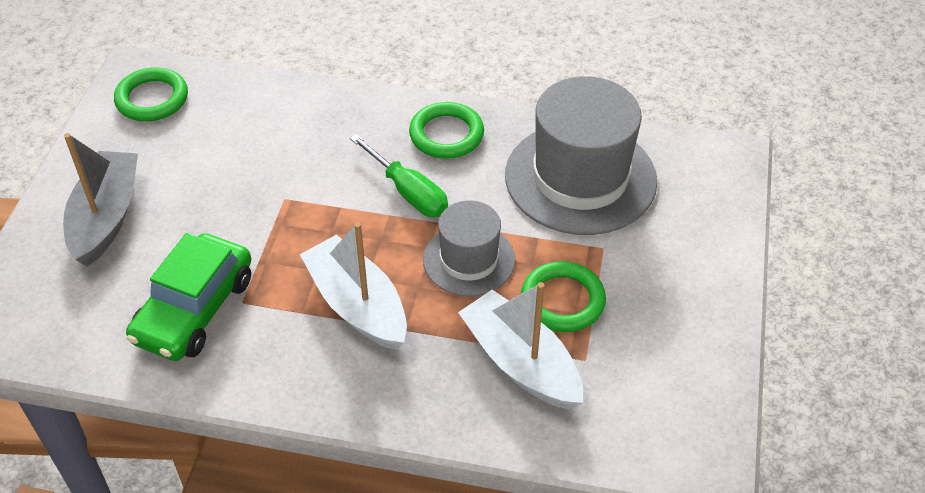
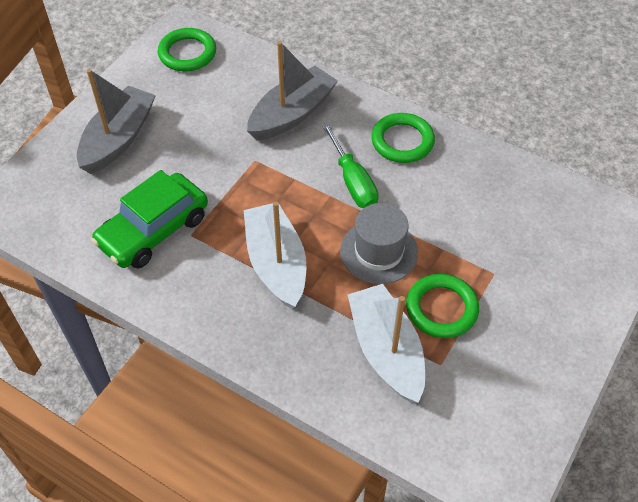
camera: 20 degrees right, 5 degrees up
(307, 136) = (292, 114): none -> grey boat
(580, 178) = (499, 208): grey hat -> none

